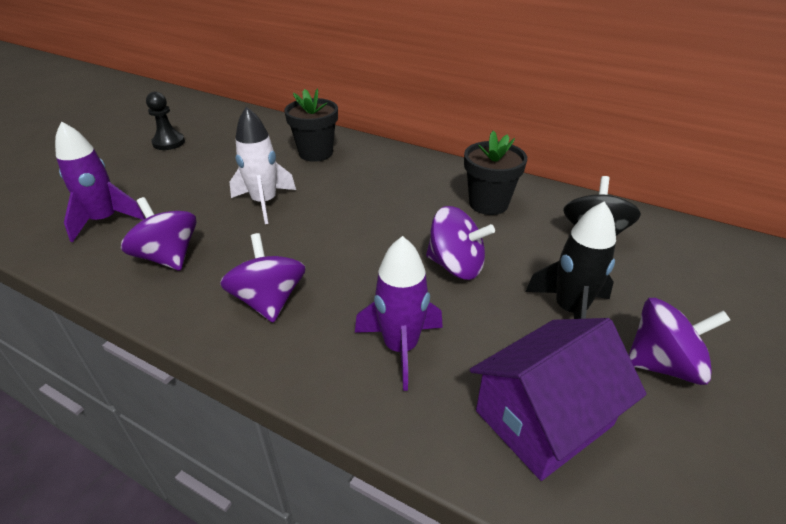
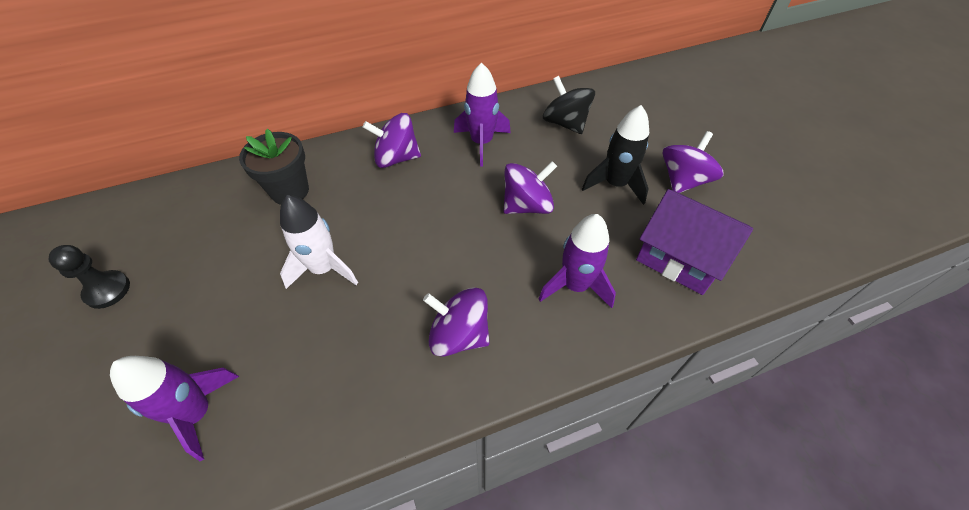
camera: 50 degrees left, 15 degrees up
(168, 257) = (325, 381): purple spinning top -> purple spinning top (396, 158)
(488, 204) = (481, 143): black flower pot -> purple rocket
(543, 418) = (680, 257): purple house -> purple house turned 60 degrees counterclockwise

